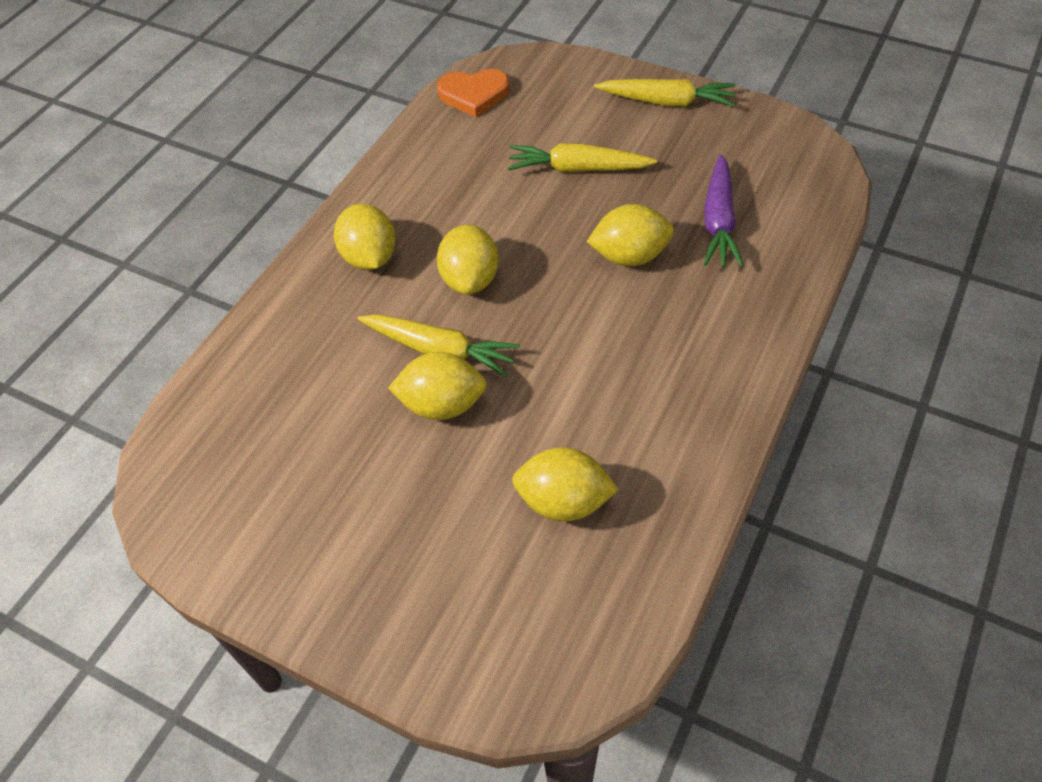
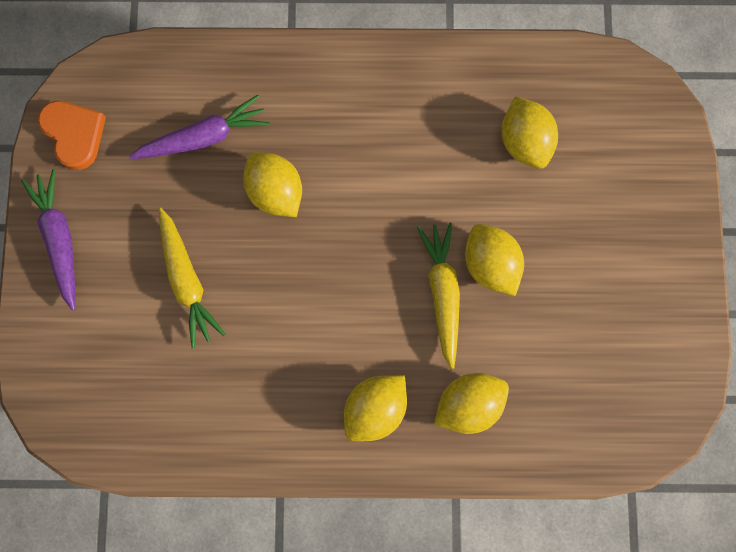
camera: 120 degrees left, 25 degrees up
(470, 279) = (360, 308): yellow lemon -> yellow lemon (468, 403)
(474, 95) = (120, 431): orange heart -> orange heart (74, 134)
(667, 102) = (60, 239): yellow carrot -> purple carrot

